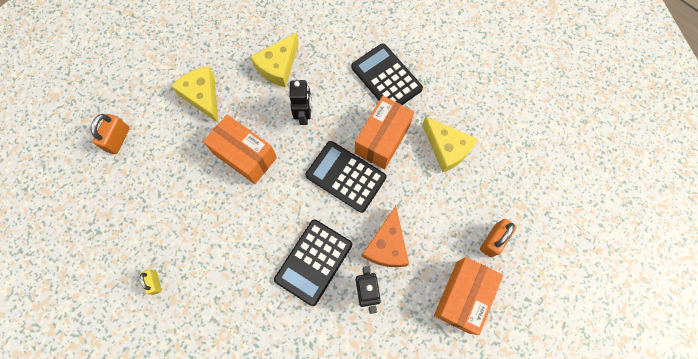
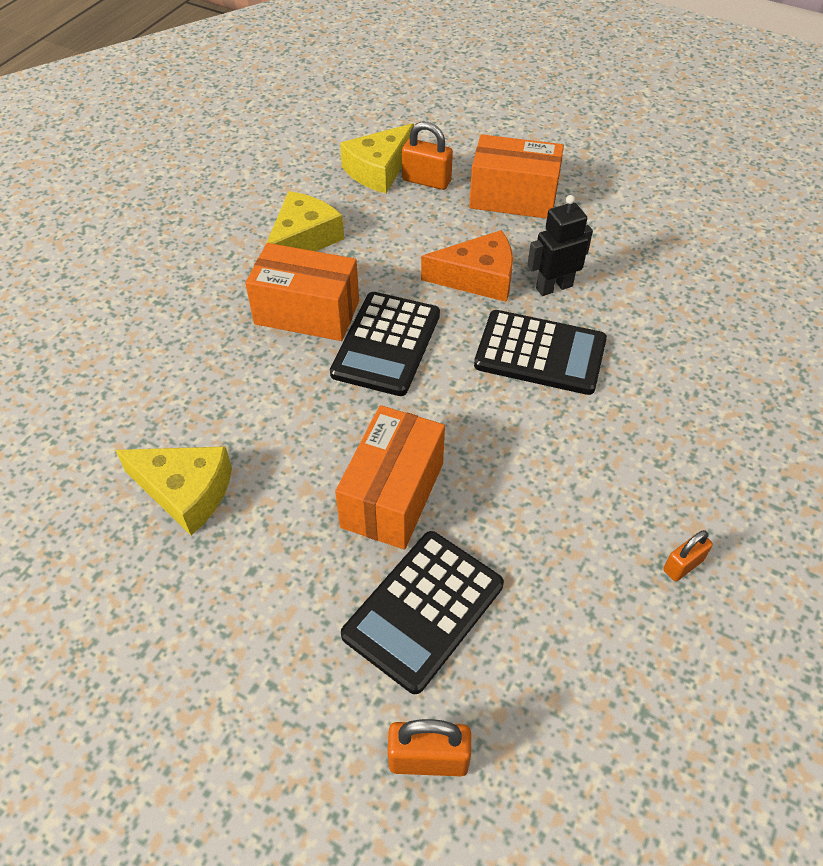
camera: 105 degrees left, 20 degrees down
(155, 282) = (683, 565): yellow padlock -> orange padlock
(202, 96) = (279, 612): yellow cheese -> yellow cheese (378, 170)
(304, 115) = (286, 424): black robot -> none
(386, 78) = (188, 327): black calculator -> black calculator (423, 610)

